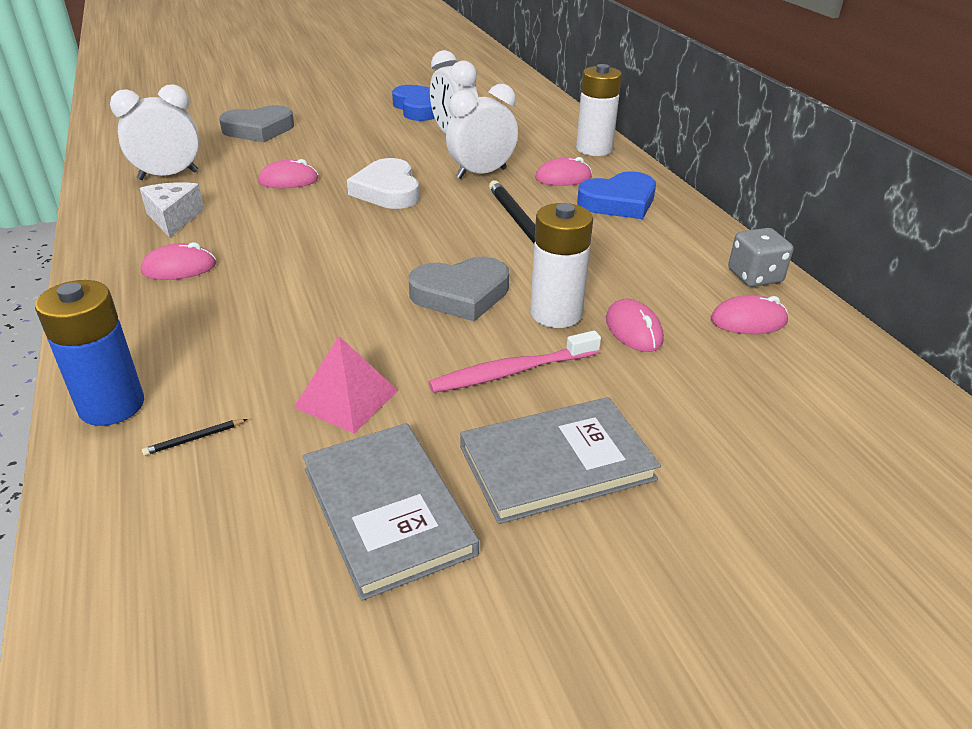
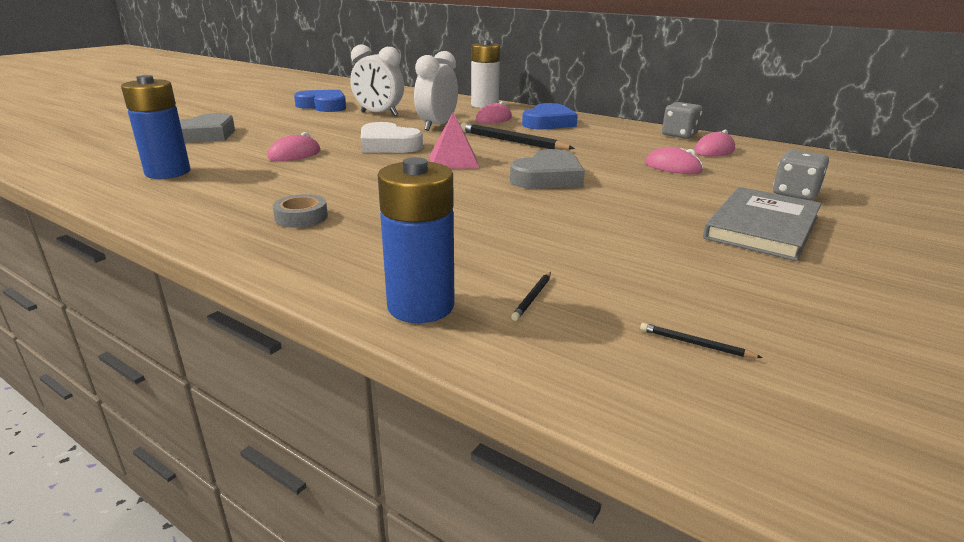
camera: 35 degrees left, 10 degrees down
(168, 175) = (168, 172): white clock -> blue battery
(174, 218) = (230, 193): white cheese -> none
(179, 268) = (301, 217): pink mouse -> grey tape
(223, 555) = (695, 344): none -> black pencil
(346, 398) = (589, 241): pink pyramid -> pink pyramid (453, 161)
(387, 510) = (733, 279): grey book -> none
(512, 372) = (653, 200): pink toothbrush -> none
(556, 314) = (620, 171): white battery -> none
(707, 434) = (795, 194): none -> grey dice

